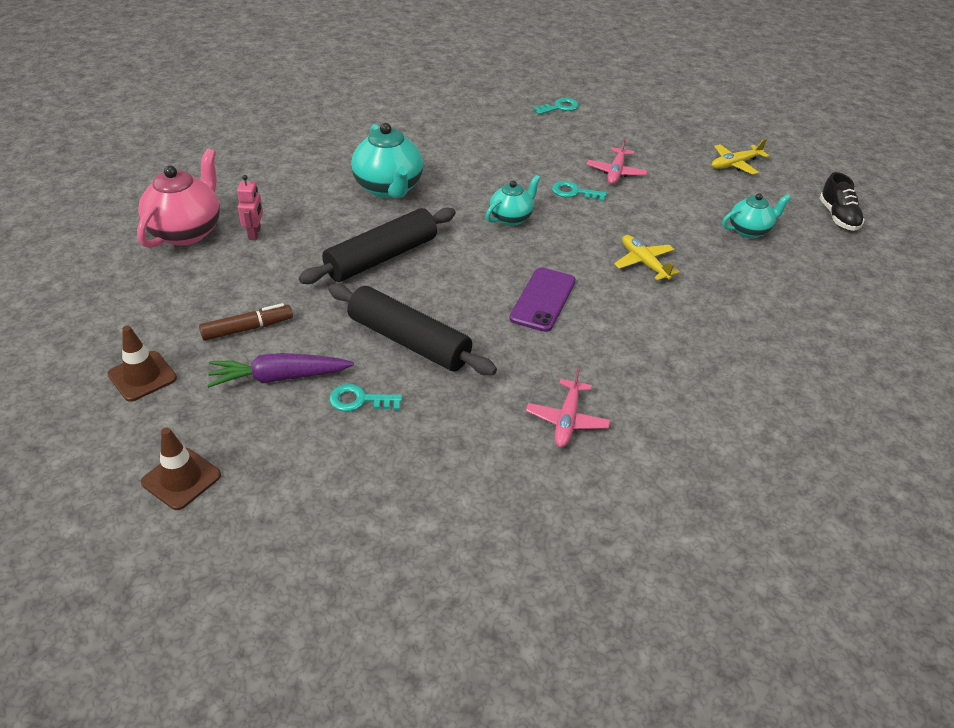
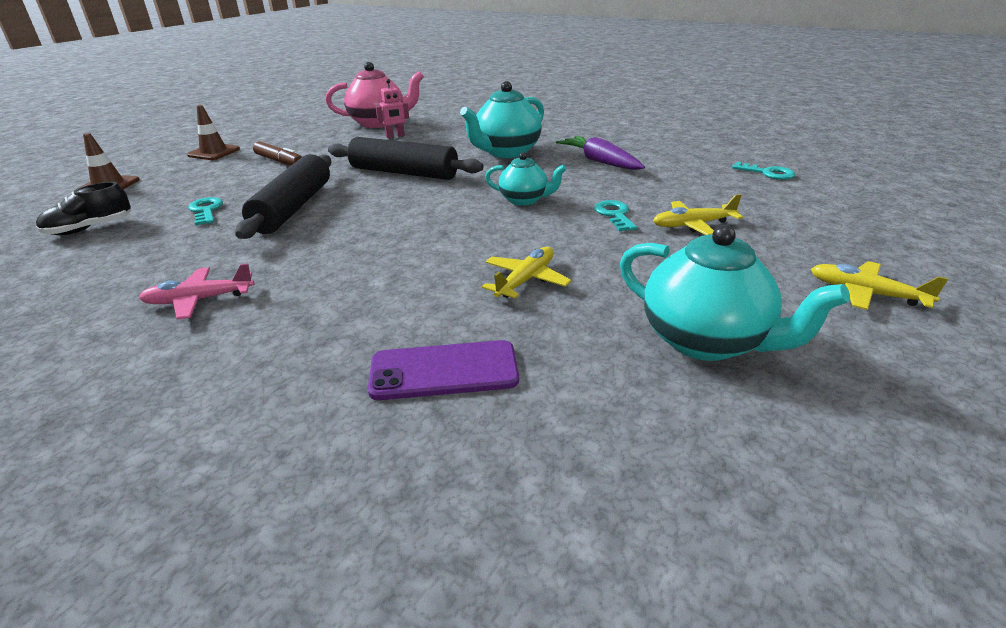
camera: 65 degrees right, 10 degrees down
(279, 378) = (225, 182): purple carrot -> purple carrot (599, 162)
(543, 299) = (399, 243): purple phone -> purple phone (444, 371)
(616, 172) = (693, 225): pink plane -> yellow plane
(749, 231) = (706, 341): turquoise teapot -> turquoise teapot, size x1.68
(838, 217) = (897, 428): black shoe -> black shoe (90, 228)

